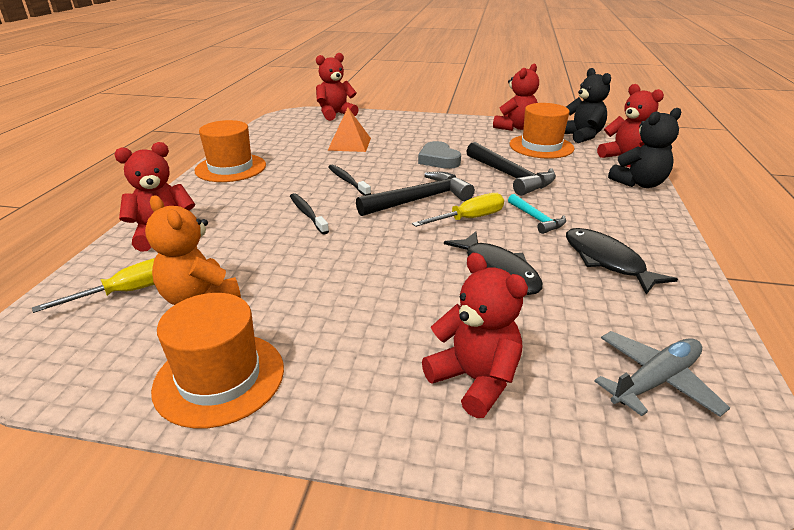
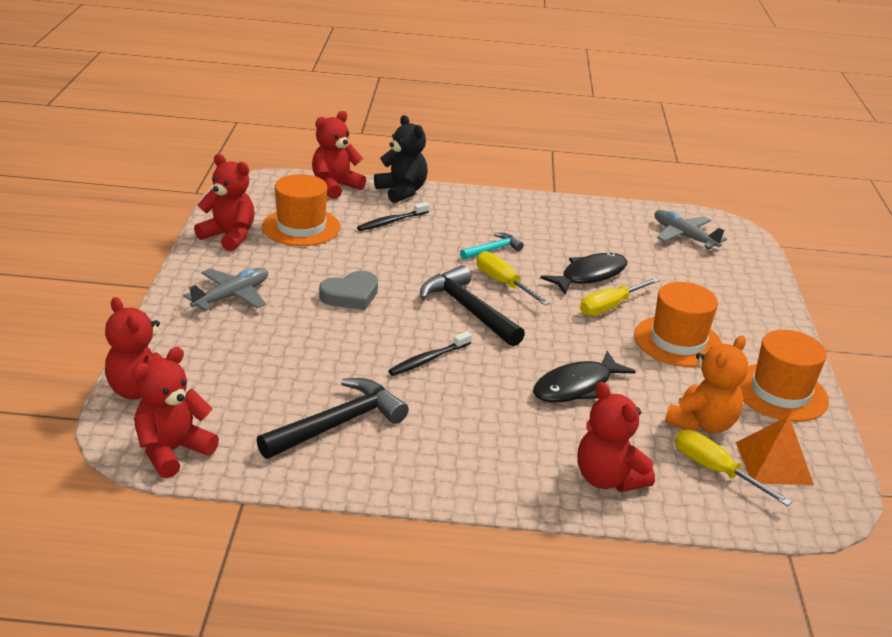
camera: 100 degrees left, 0 degrees up
(230, 168) = (401, 468): orange hat -> orange hat (678, 341)
(307, 214) = (523, 381): black toothbrush -> black toothbrush (391, 222)
(349, 144) = (295, 366): orange pyramid -> orange pyramid (774, 463)
(428, 275) = (610, 307): none -> yellow screwdriver
(434, 129) = (232, 296): none -> grey plane
(475, 380) = (719, 292): red teddy bear -> red teddy bear (172, 451)
(510, 176) = (394, 254): black hammer -> black hammer (337, 424)
(581, 136) = (264, 199): black teddy bear -> none
(607, 261) = (555, 229): black fish -> black fish (576, 386)

